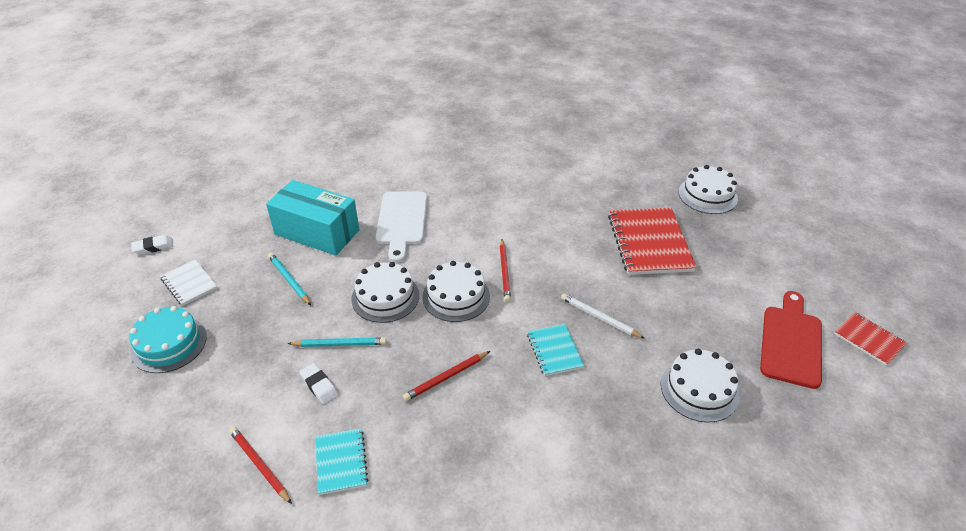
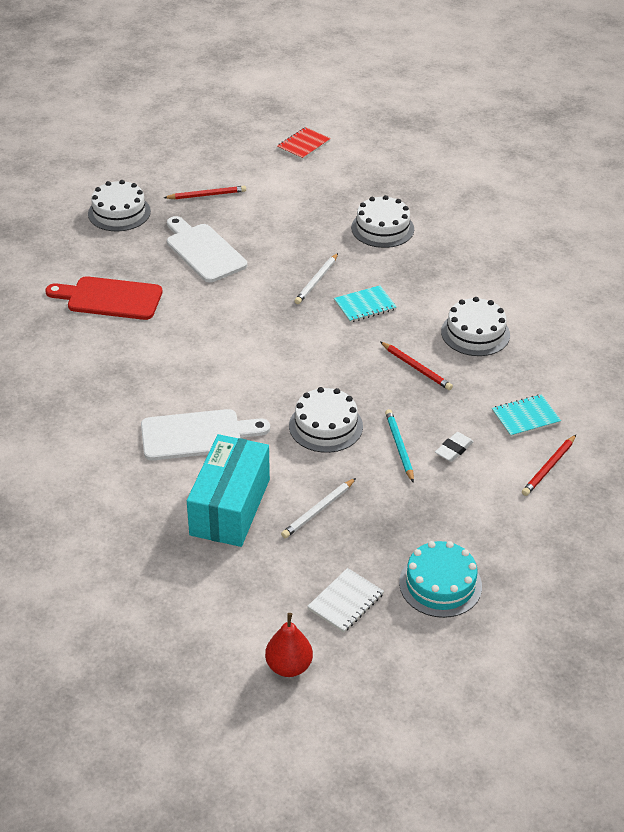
camera: 100 degrees left, 0 degrees up
(153, 247) = (289, 666): white eraser -> red pear
(289, 280) = (318, 510): turquoise pencil -> white pencil
(456, 296) = (312, 374): white cake -> white cake (475, 333)
(504, 272) = (268, 344): red pencil -> red pencil (206, 195)
(649, 243) = (203, 251): red notebook -> white cutting board
(791, 342) = (317, 181): red cutting board -> red cutting board (110, 298)

